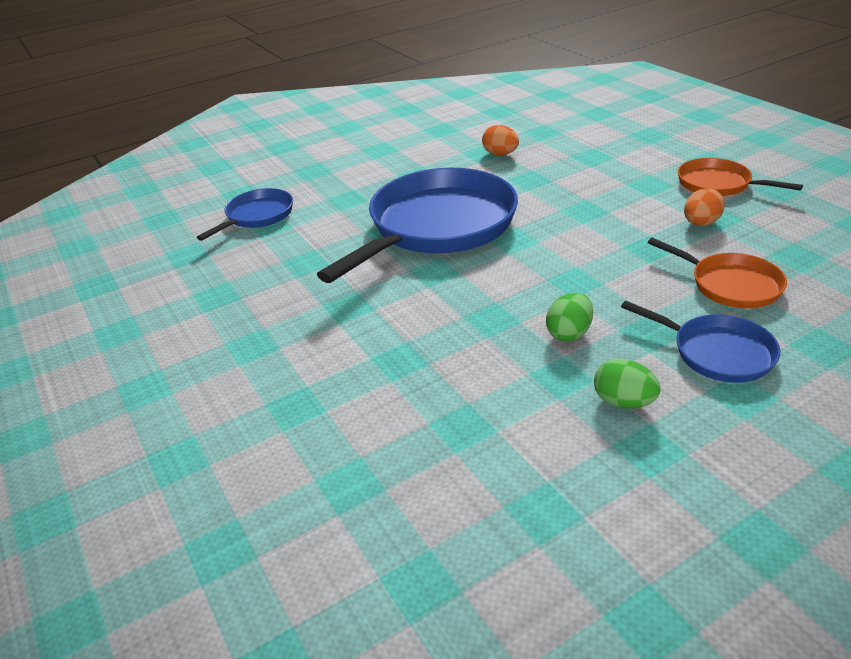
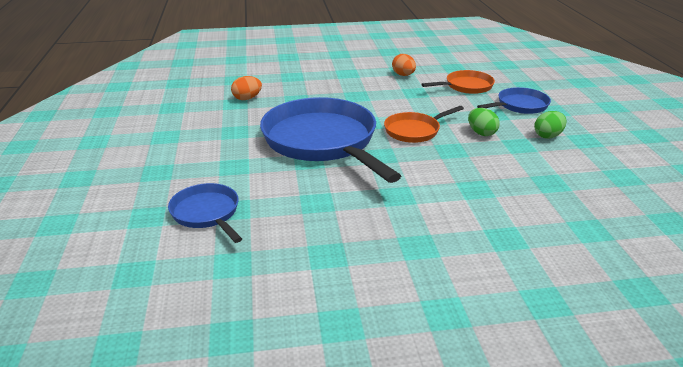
camera: 70 degrees left, 5 degrees down
(718, 184) = (368, 60): orange pan -> orange pan (414, 131)

